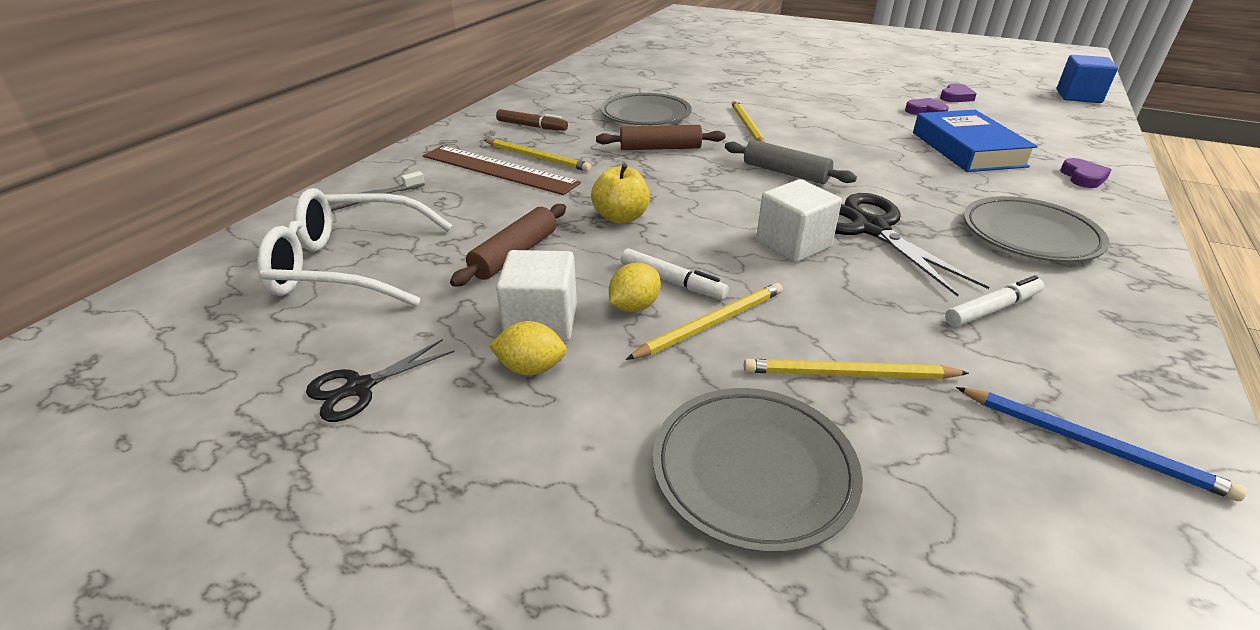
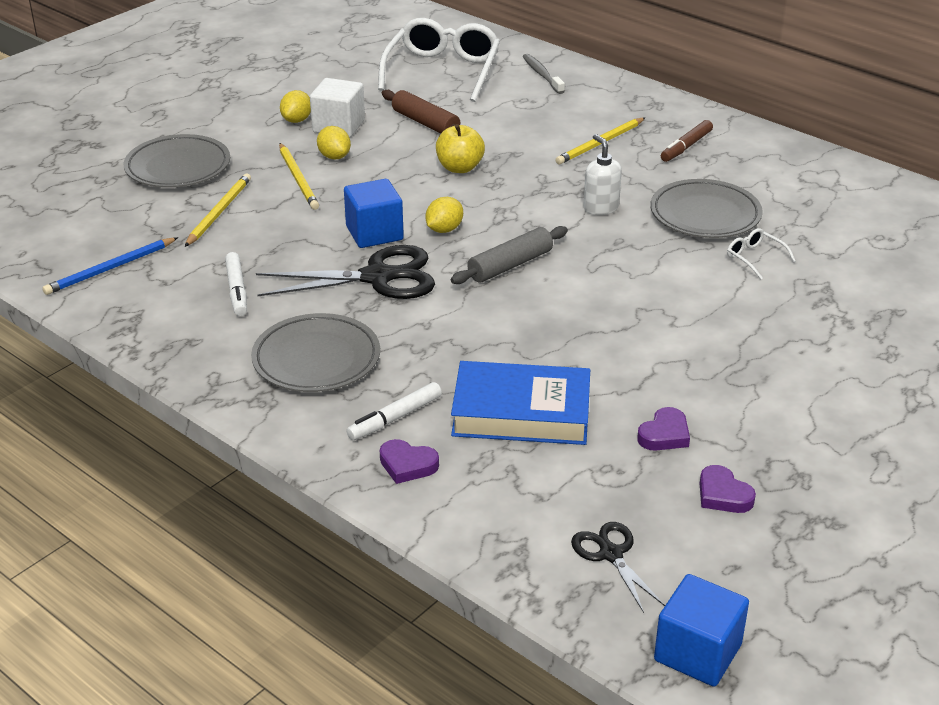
camera: 105 degrees right, 0 degrees up
(359, 388) = (314, 77): black scissors -> black scissors (610, 554)
(498, 169) = (579, 125): brown ruler -> none
(660, 148) = (600, 208): brown rolling pin -> white soap dispenser
(672, 281) = (354, 174): white marker -> white marker (395, 418)
(696, 100) = (754, 258): none -> white glasses
(747, 125) = (651, 274): yellow pencil -> none
(753, 208) = (444, 229): none -> yellow lemon
(793, 244) = (374, 233): white cube -> blue cube

